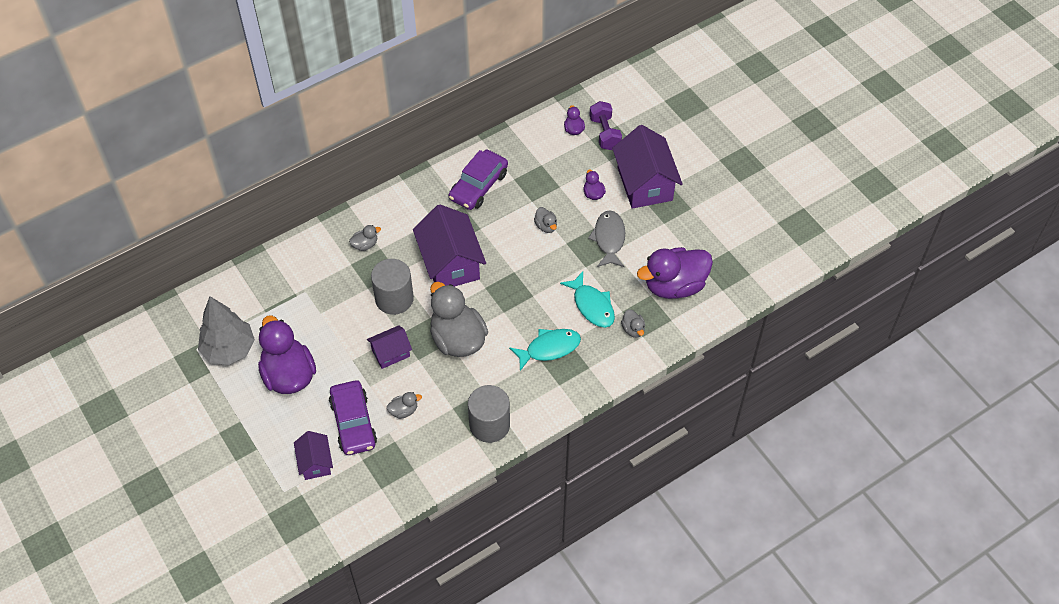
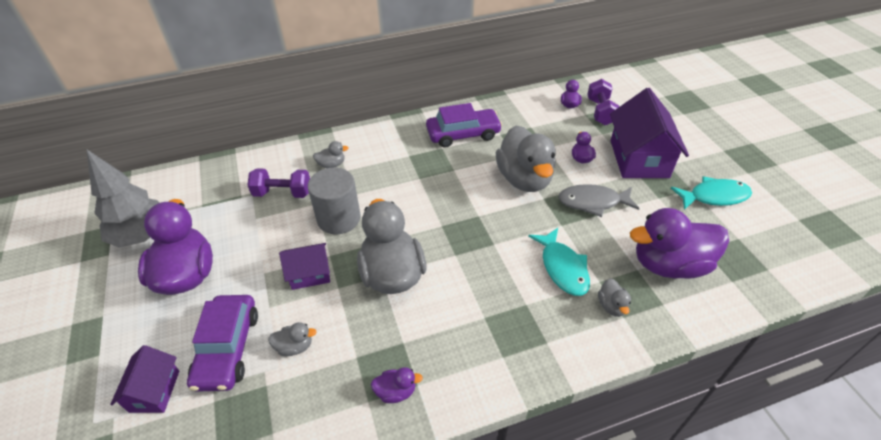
camera: 15 degrees right, 10 degrees down
(333, 284) = (283, 193): none -> purple dumbbell
(450, 263) = (412, 196): purple house -> none
(478, 186) = (463, 134): purple car -> purple car turned 150 degrees counterclockwise
(489, 425) = (396, 391): grey cylinder -> purple duck
(546, 226) = (524, 179): grey duck -> grey duck, size x2.35
(549, 348) = (499, 307): turquoise fish -> turquoise fish (714, 196)
(609, 239) = (593, 202): grey fish -> grey fish turned 105 degrees counterclockwise

